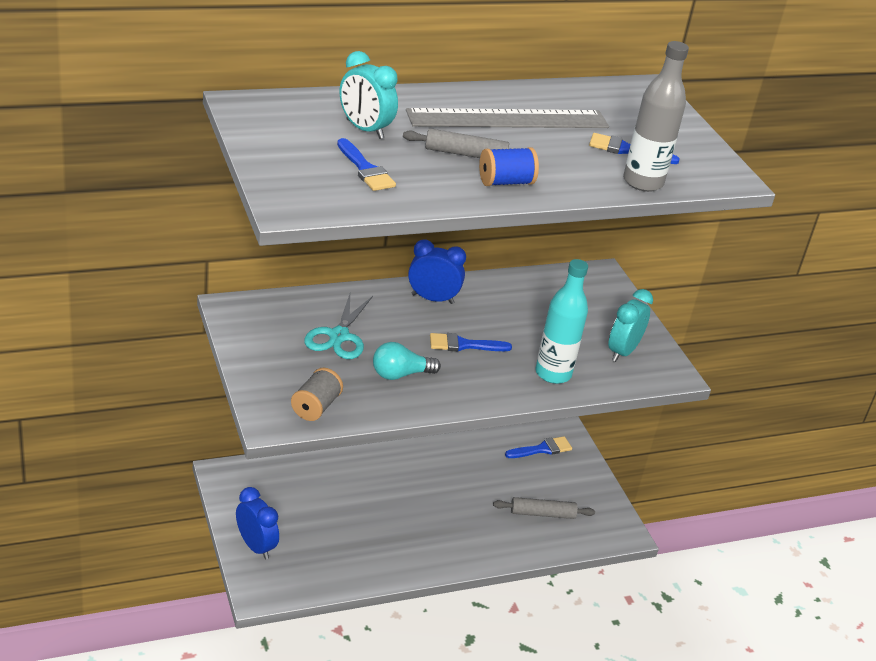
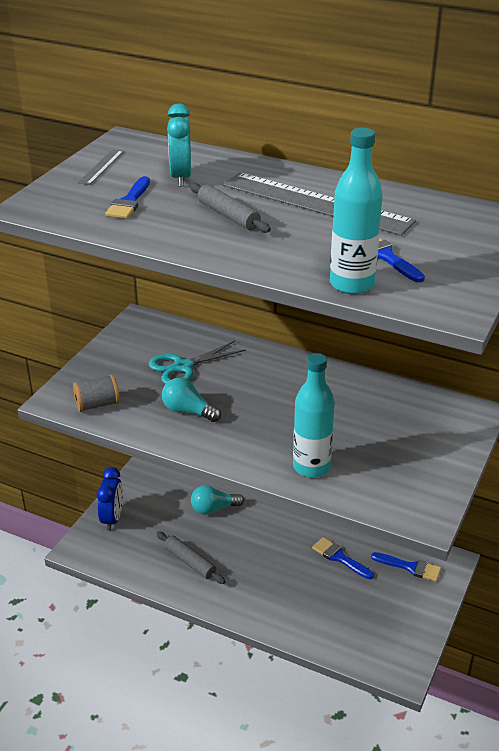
camera: 50 degrees right, 0 degrees up
(275, 141) = (101, 167): none -> grey ruler
(336, 486) = (213, 508): none -> turquoise light bulb
(432, 299) = (292, 371): blue clock -> none
(464, 345) = (268, 413): blue brush -> blue brush (339, 558)
(505, 182) = (223, 244): blue spool -> none
(542, 514) = (348, 616): grey rolling pin -> grey rolling pin (190, 562)
(622, 352) = (401, 480): turquoise clock -> none
(643, 182) = (352, 284): grey bottle -> turquoise bottle

